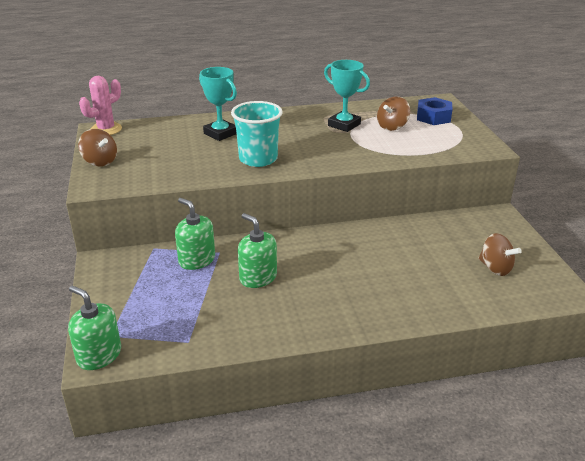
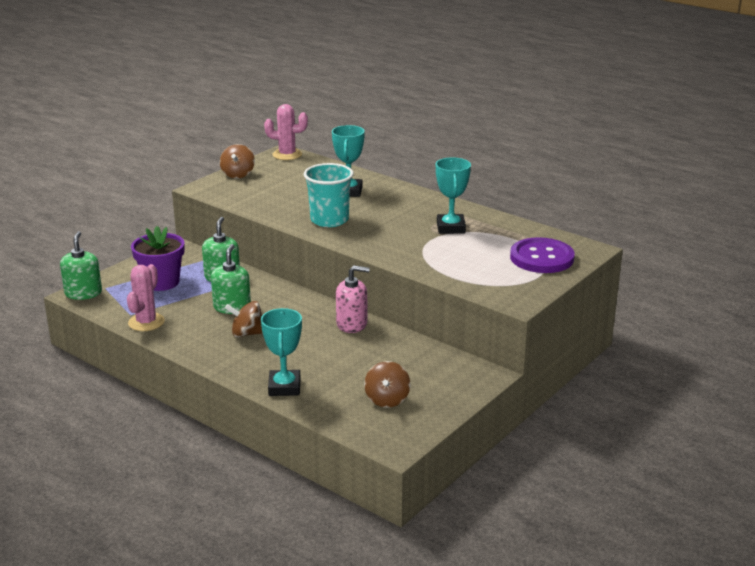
camera: 50 degrees right, 5 degrees down
(154, 296) = (161, 282): none -> purple flower pot
(218, 338) = (146, 322): none -> pink cactus
(362, 234) = (352, 324): none -> pink soap dispenser
(392, 127) = (485, 247): brown spinning top -> brown spinning top (247, 333)
(428, 308) = (284, 387): none -> turquoise trophy
(433, 117) = (541, 258): blue nut -> purple button

